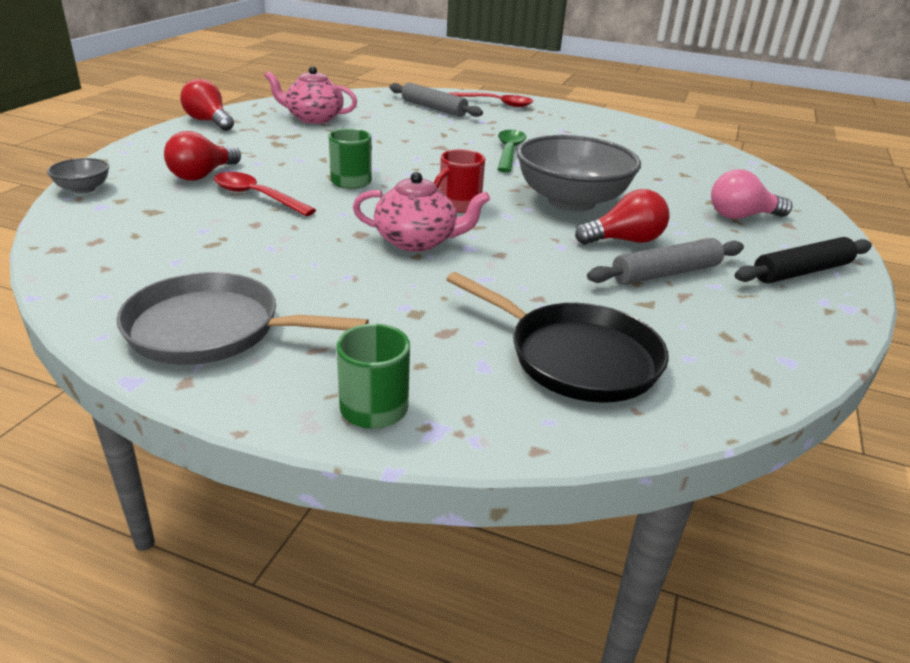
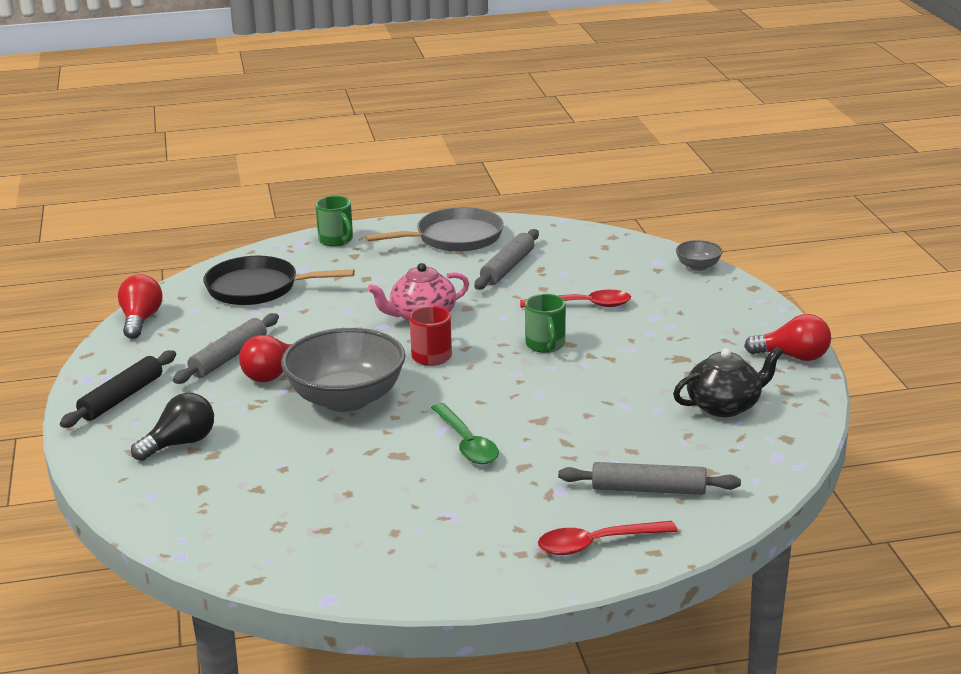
camera: 150 degrees right, 5 degrees down
(202, 175) = (657, 305): red light bulb -> red light bulb (140, 320)
(240, 258) = (508, 268): none -> grey rolling pin
(313, 118) = (724, 406): pink teapot -> black teapot
(741, 216) = (180, 443): pink light bulb -> black light bulb

